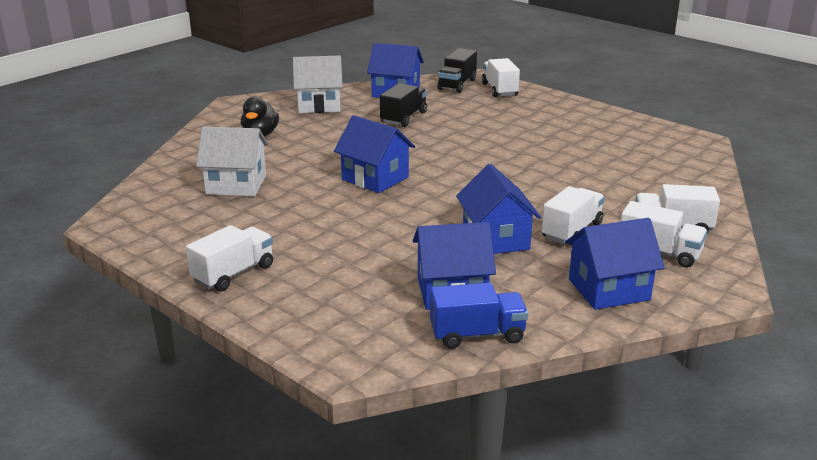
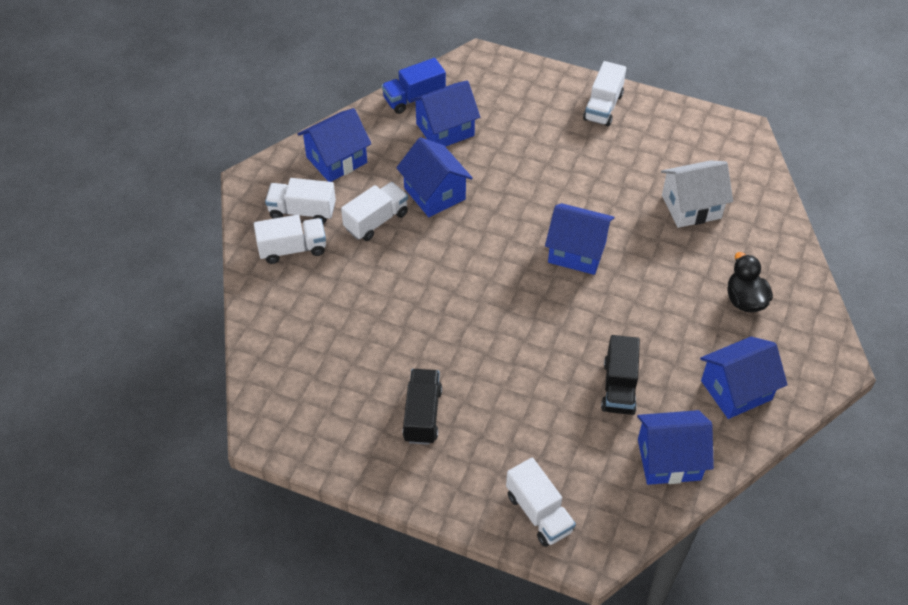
camera: 160 degrees right, 25 degrees up
(319, 105) = (736, 390): white house -> blue house
(457, 84) = (603, 513): black truck -> black truck (422, 415)
(572, 231) = (376, 221): white truck -> white truck turned 150 degrees counterclockwise

